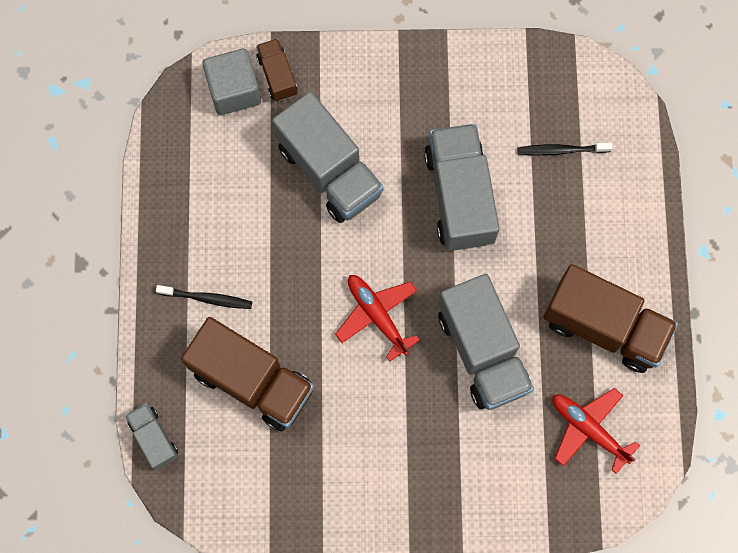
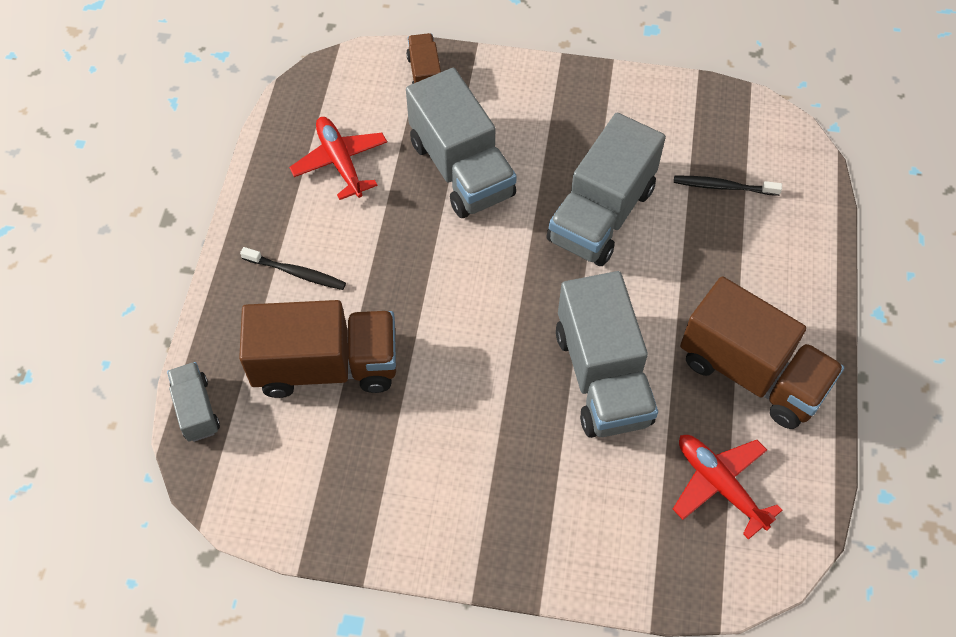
camera: 10 degrees right, 15 degrees down
(234, 90) = (376, 82): grey cube -> none
(252, 380) = (326, 365): brown truck -> brown truck turned 45 degrees counterclockwise
(377, 315) = (485, 319): red plane -> red plane (340, 162)
(459, 196) = (601, 214): grey truck -> grey truck turned 150 degrees counterclockwise

